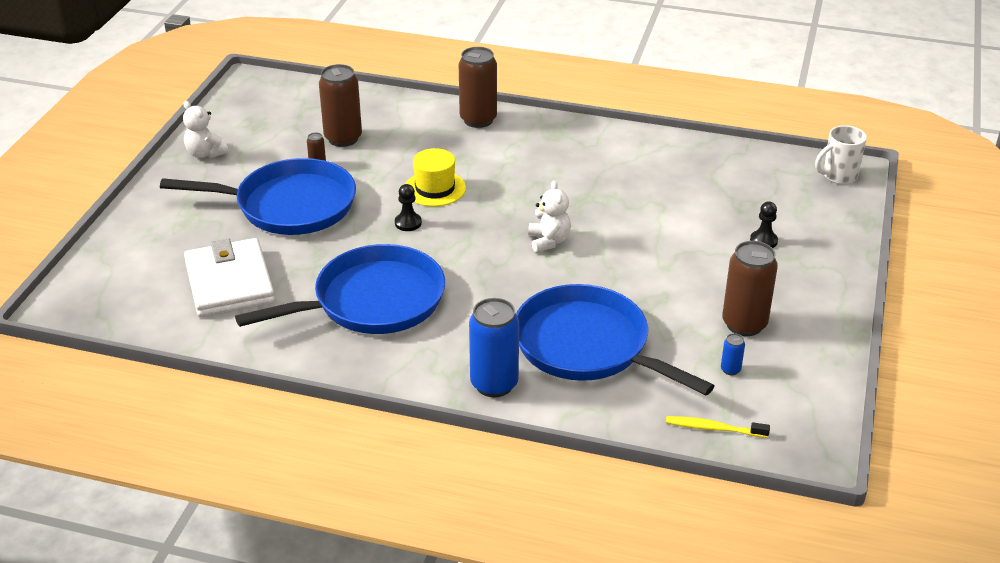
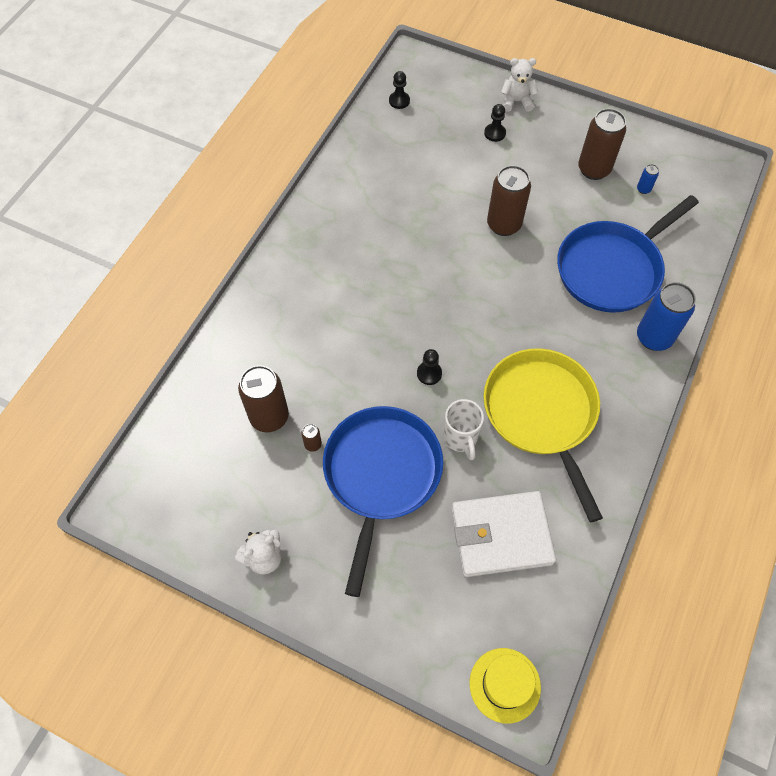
camera: 80 degrees left, 25 degrees up
(373, 301) = (541, 413): blue pan -> yellow pan
(435, 188) = (377, 345): yellow hat -> yellow hat (505, 685)
(478, 120) = (267, 294): brown can -> brown can (504, 224)
(549, 241) = (473, 271): white teddy bear -> white teddy bear (516, 101)
(714, 428) = (704, 213): yellow toothbrush -> none
(777, 168) = (399, 101): none -> black pawn
(838, 176) = (418, 68): white mug -> white mug (461, 438)

